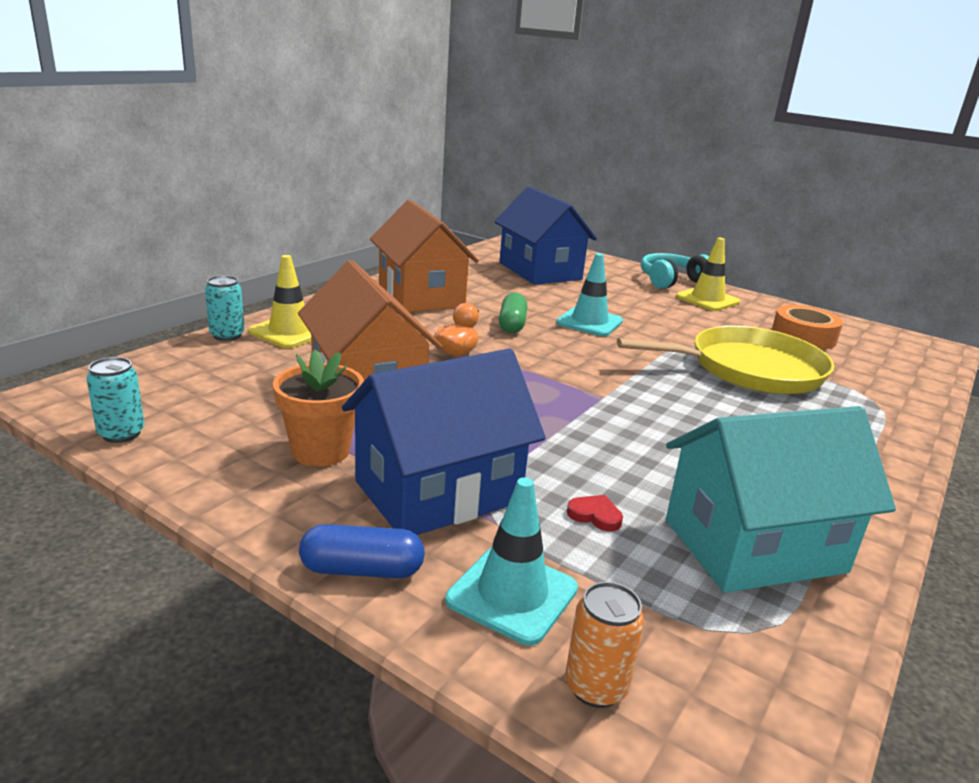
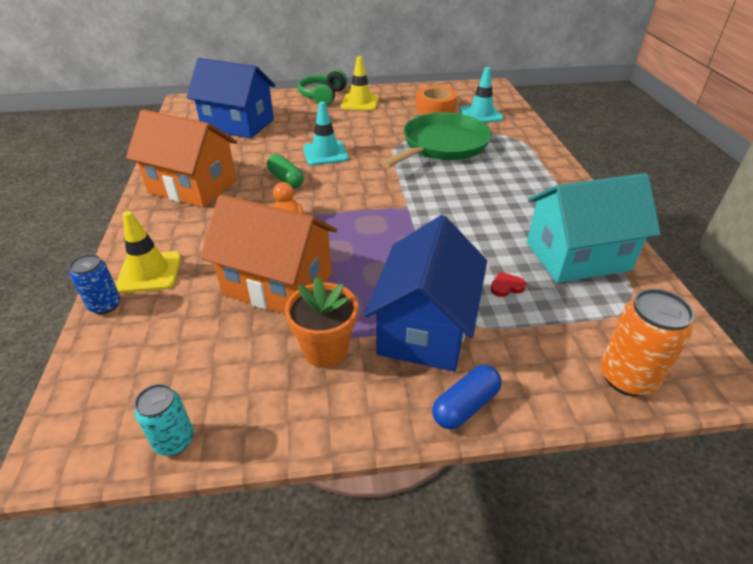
camera: 40 degrees left, 15 degrees up
(227, 335) = (105, 305): turquoise can -> blue can
(512, 594) = (539, 360): turquoise traffic cone -> turquoise traffic cone (481, 114)
(595, 687) = (627, 378): orange can -> orange can, size x1.56
(671, 281) = (323, 96): turquoise headphones -> green headphones
(749, 369) = (442, 145): yellow pan -> green pan
(754, 546) = (577, 256): turquoise house -> turquoise house turned 45 degrees clockwise

